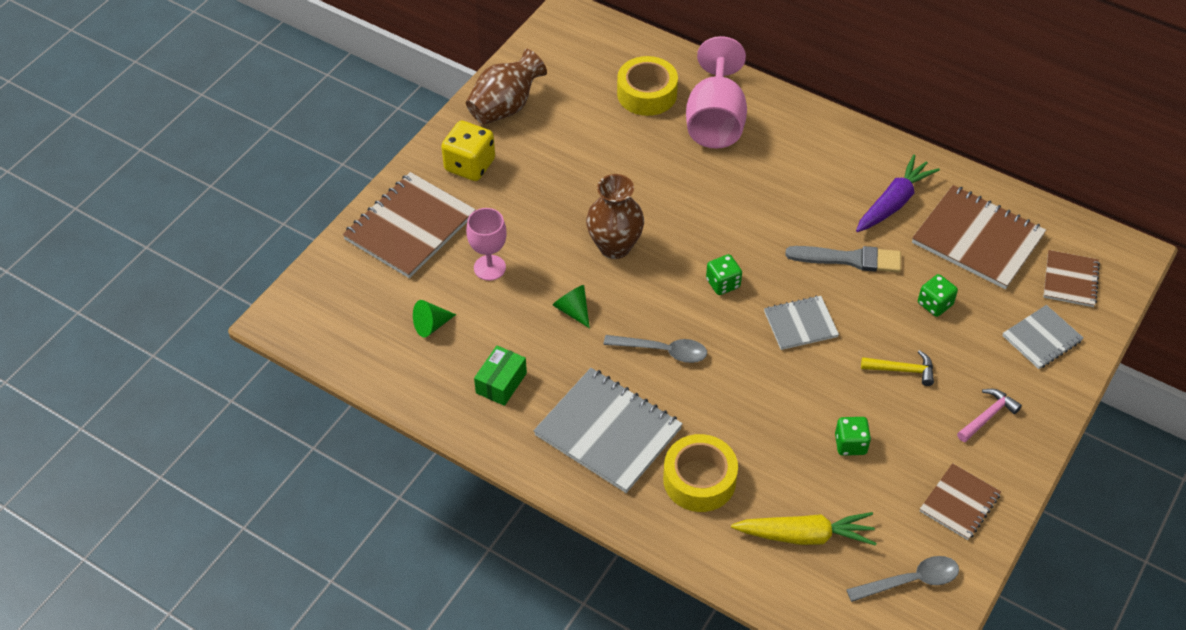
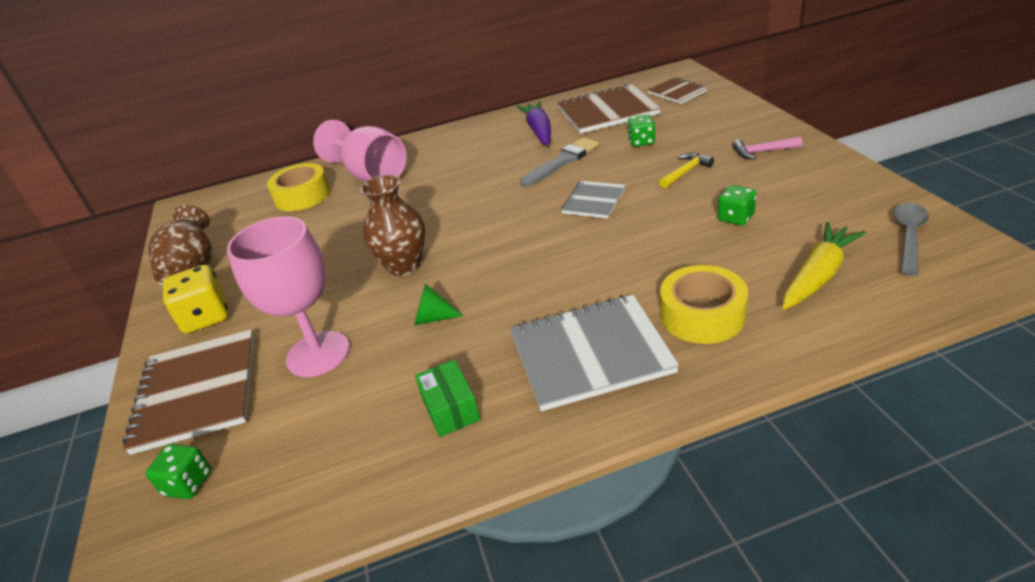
camera: 45 degrees left, 15 degrees down
(431, 325) = (319, 433): green cone -> none
(489, 268) = (318, 354): pink goblet -> pink goblet, size x1.65
(663, 351) = (539, 281): grey spoon -> none
(723, 283) = (512, 223): green dice -> green dice (188, 483)
(959, 503) = (838, 188): brown notebook -> none
(987, 416) = (762, 152): pink hammer -> pink hammer turned 90 degrees counterclockwise
(1042, 338) = (714, 114): grey notebook -> none

